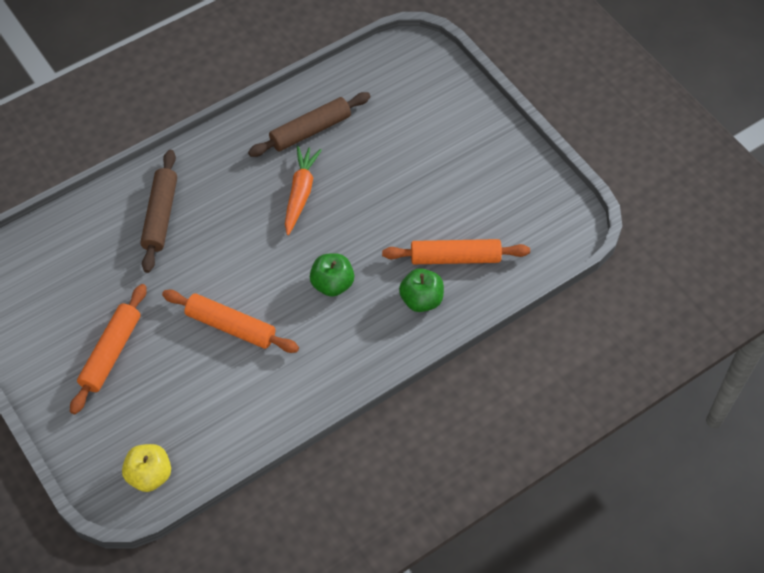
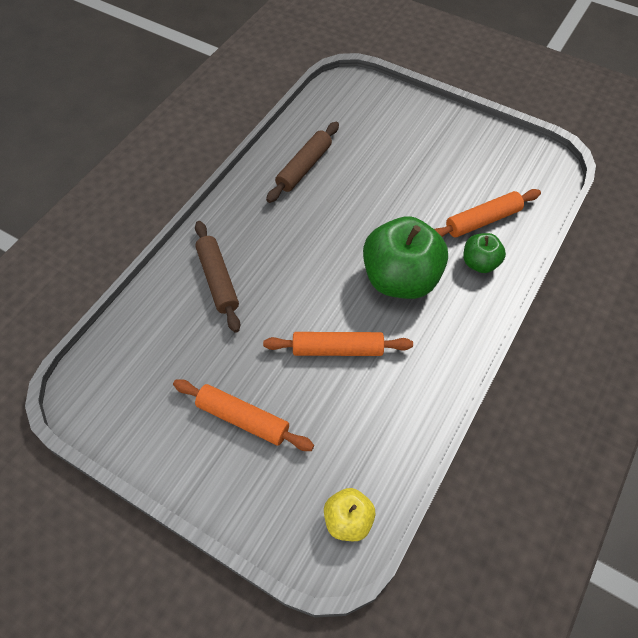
camera: 25 degrees left, 0 degrees up
(111, 353) = (243, 418): orange rolling pin -> orange rolling pin turned 60 degrees counterclockwise
(300, 193) = (327, 218): orange carrot -> none
(332, 284) = (400, 279): green apple -> green apple, size x1.98

